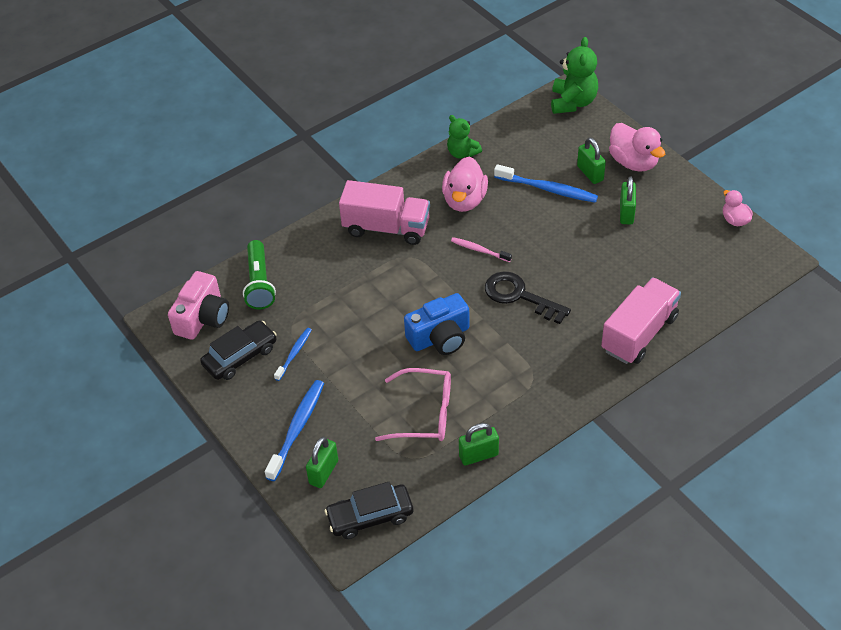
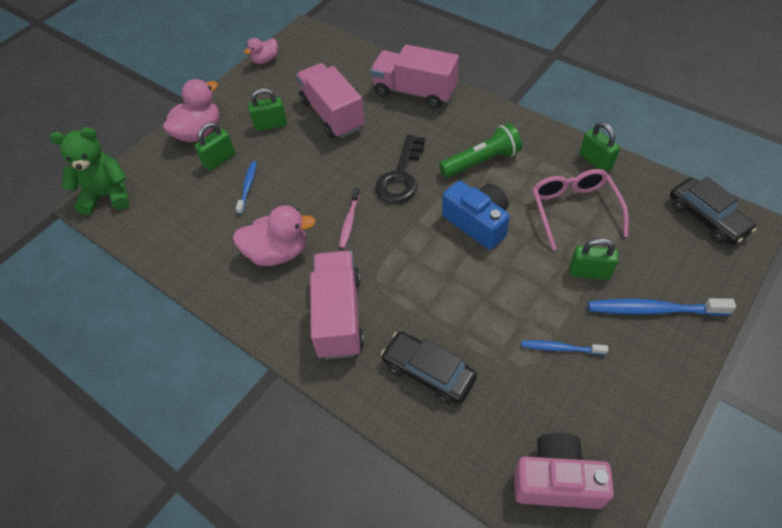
camera: 105 degrees left, 5 degrees up
(240, 356) = (593, 406): black car -> black car (428, 372)
(259, 283) = (473, 430): green flashlight -> green flashlight (481, 161)
(323, 472) = (687, 269): green padlock -> green padlock (589, 272)
(462, 153) = (199, 275): green teddy bear -> none
(548, 189) = (248, 187): blue toothbrush -> blue toothbrush, size x0.59
(625, 261) = (332, 114): none -> pink truck

